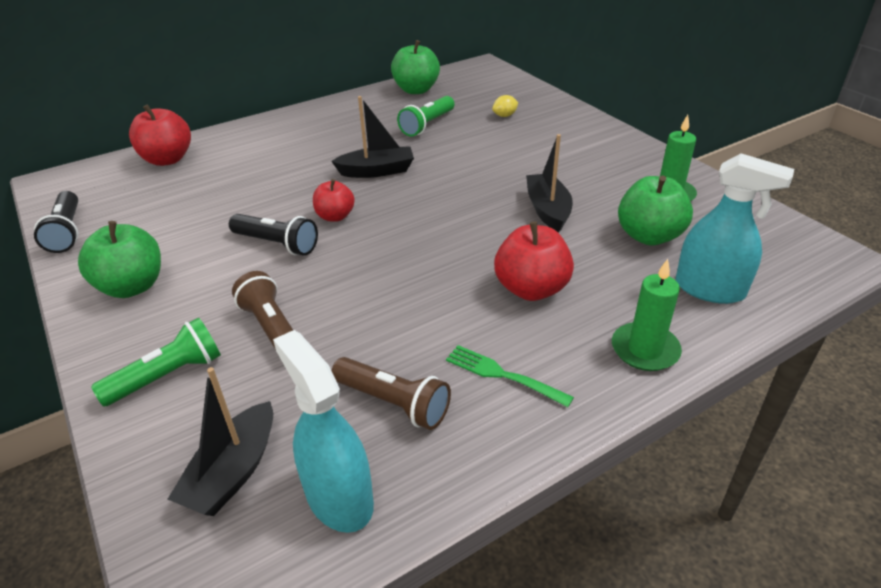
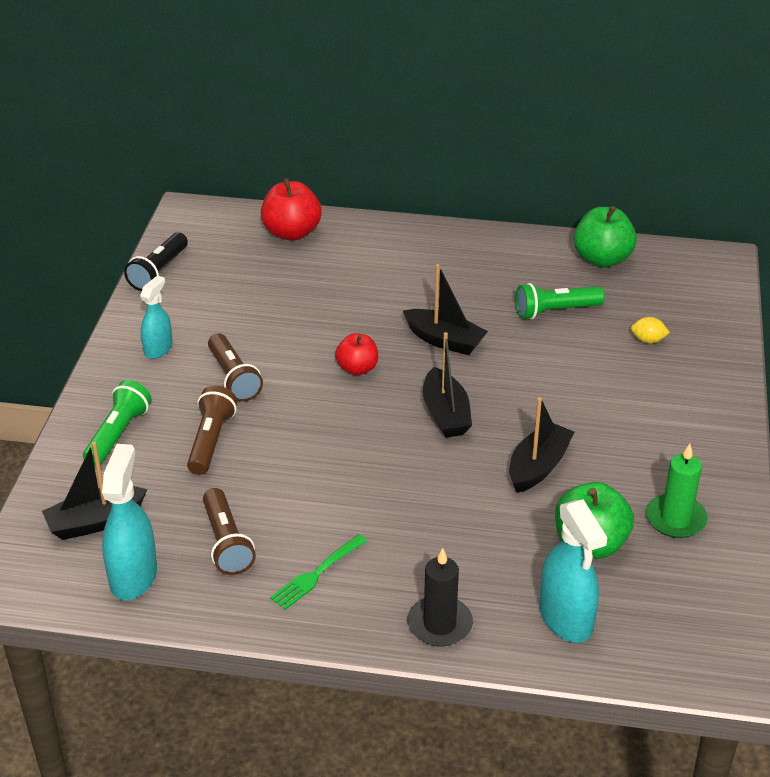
camera: 40 degrees right, 0 degrees up
(132, 286) = (158, 349): green apple -> turquoise spray bottle
(168, 376) = (118, 434): green flashlight -> green flashlight turned 75 degrees counterclockwise
(235, 272) = (233, 378): none -> brown flashlight
(277, 244) = (287, 369): black flashlight -> none
(441, 212) = (445, 414): none -> black boat
(504, 375) = (317, 573): green fork -> green fork turned 120 degrees counterclockwise
(531, 289) = (424, 525): red apple -> none
(645, 349) = (439, 624): green candle -> black candle

